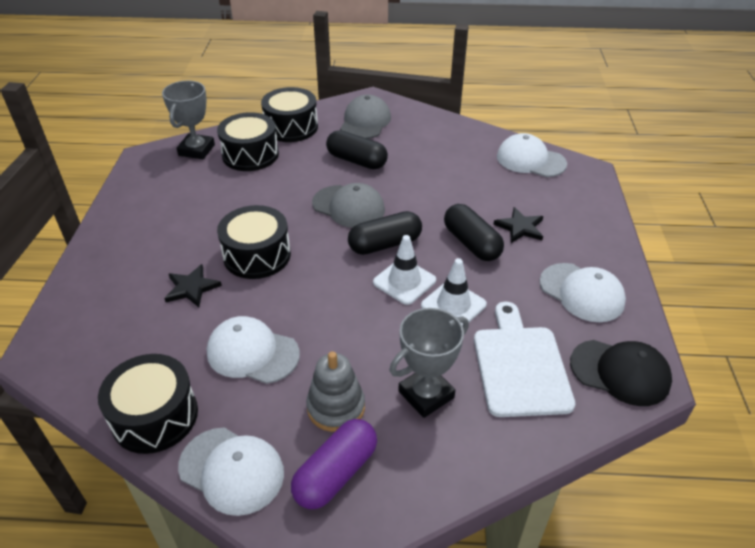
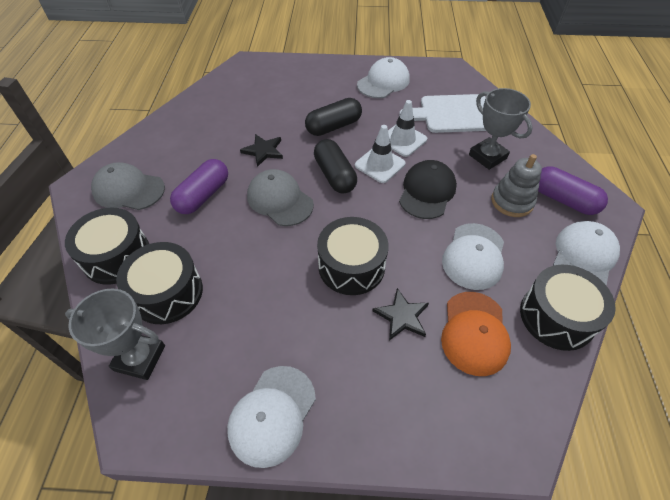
camera: 90 degrees left, 10 degrees up
(158, 340) = (474, 333): none -> orange cap
(348, 206) = (280, 200): grey cap -> grey cap turned 75 degrees counterclockwise
(356, 161) = (203, 195): black capsule -> purple capsule
(520, 227) = (315, 101): black star -> black star (263, 151)
(530, 160) = (227, 87): white cap -> white cap (272, 415)
(620, 372) = (448, 77): black cap -> black cap (427, 192)

